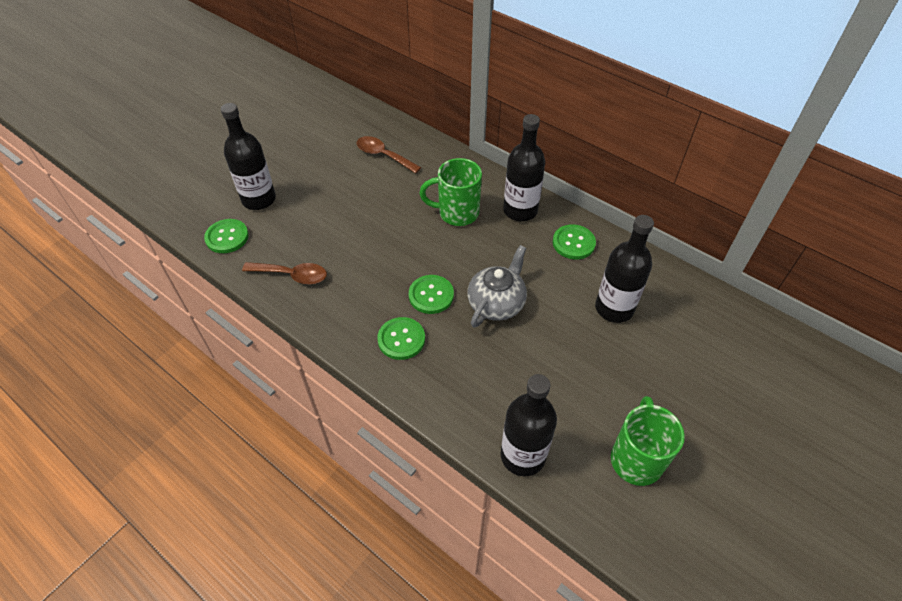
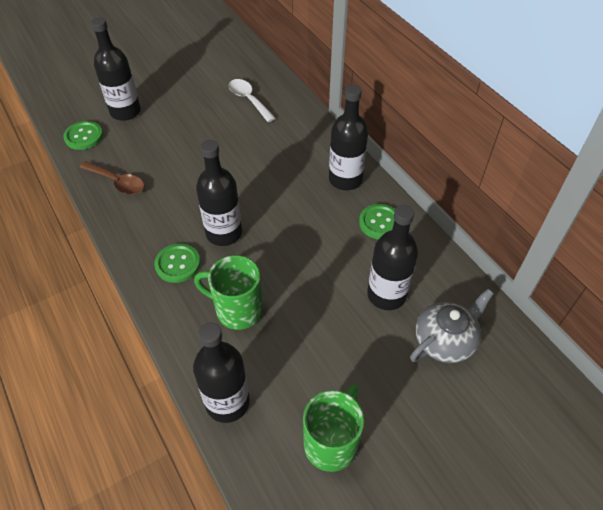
camera: 20 degrees right, 0 degrees up
(383, 155) = (249, 100): brown spoon -> white spoon
(431, 295) = (224, 233): green button -> black bottle
(456, 213) = (286, 166): green mug -> green mug (237, 310)
(496, 303) = (278, 257): grey teapot -> grey teapot (445, 341)

